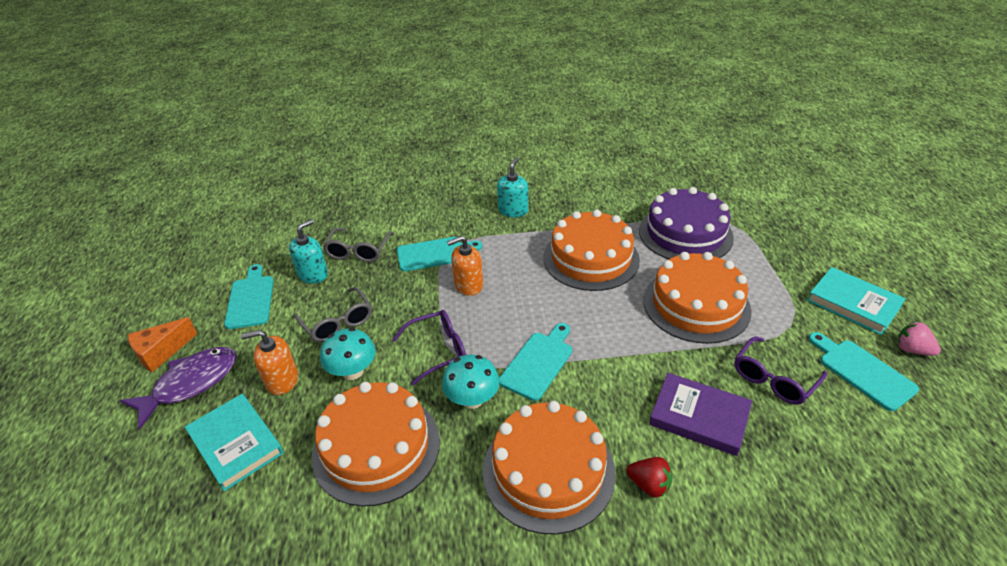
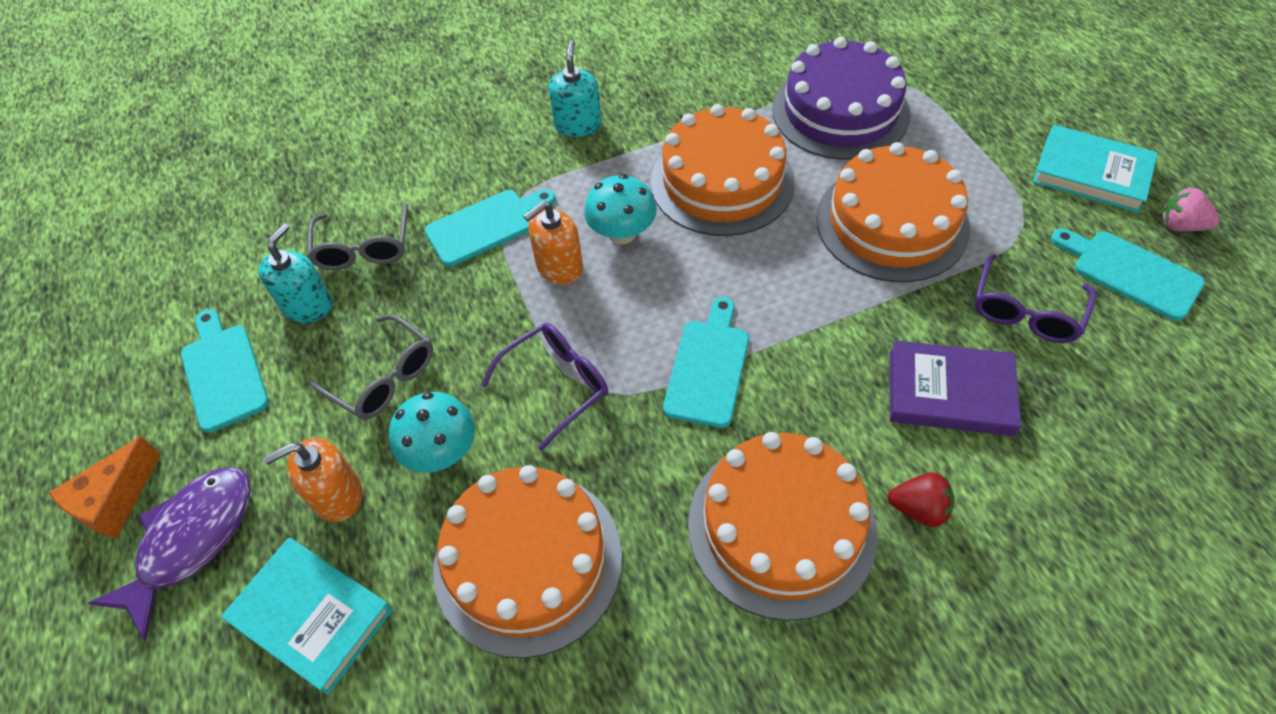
camera: 15 degrees left, 15 degrees up
(472, 399) = (636, 449): turquoise mushroom -> turquoise mushroom (622, 233)

